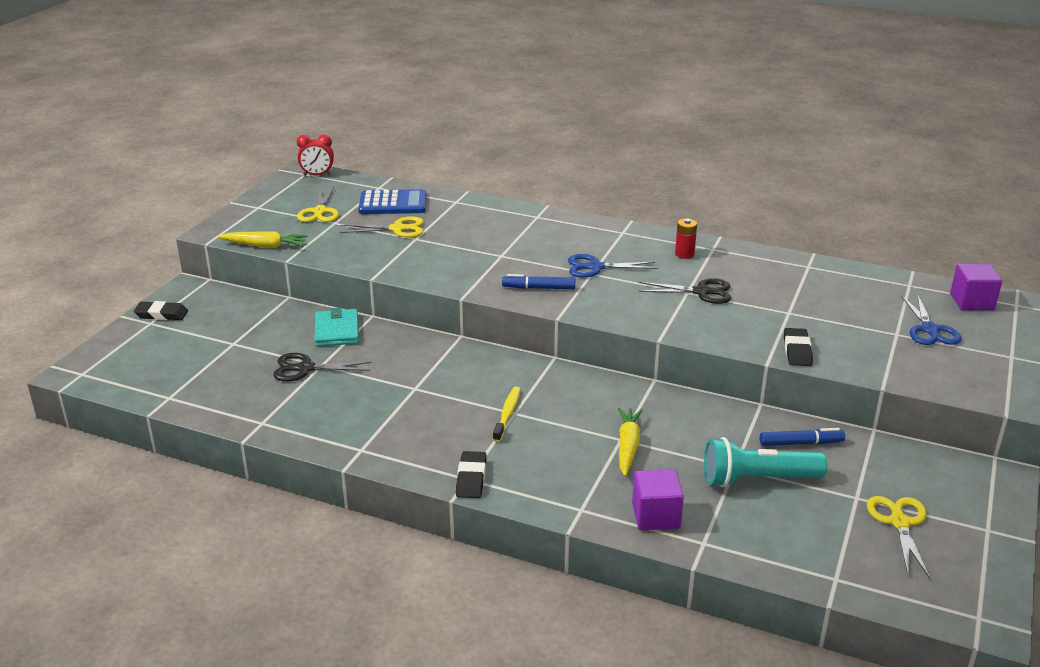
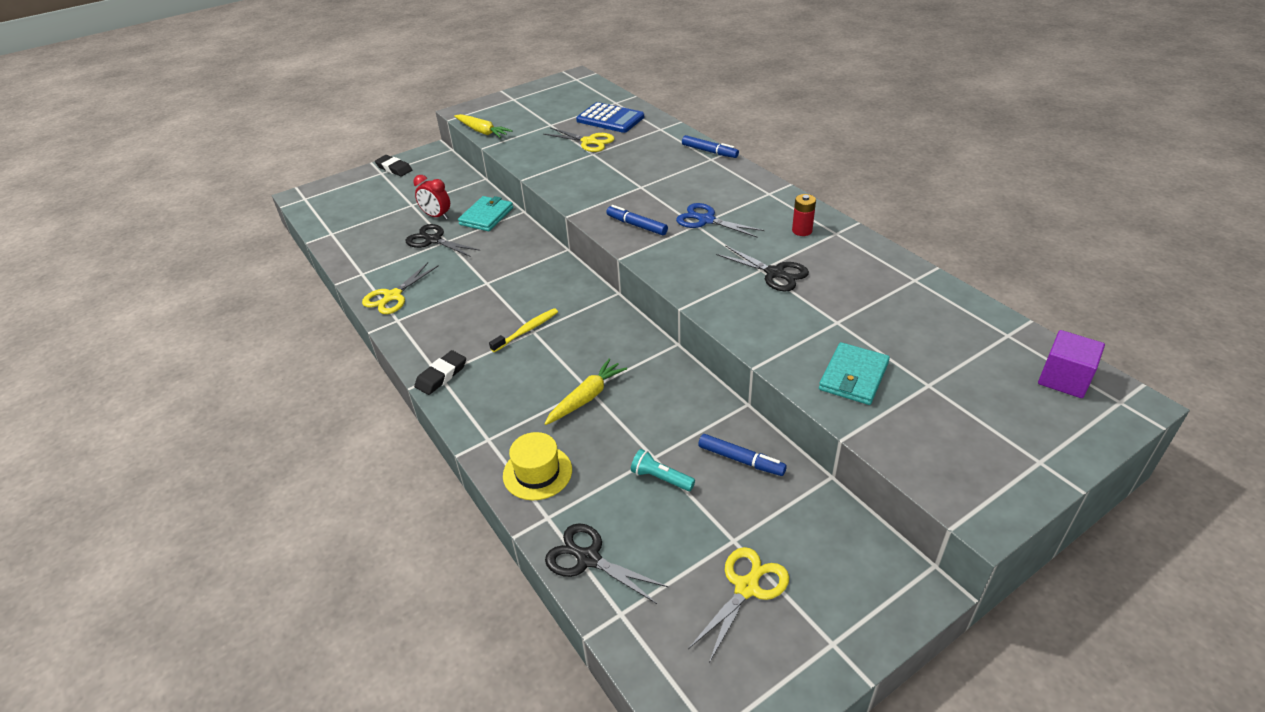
camera: 35 degrees right, 10 degrees up
(317, 175) = (583, 82): red clock -> red clock (436, 216)
(320, 211) = (550, 113): yellow scissors -> yellow scissors (393, 296)
(528, 211) = (709, 151): none -> blue marker
(655, 516) = (537, 472): purple cube -> yellow hat
(757, 479) = (661, 478): turquoise flashlight -> turquoise flashlight, size x0.52
(770, 555) = (588, 559): none -> black scissors
(797, 350) = (799, 365): black eraser -> none
(843, 345) = (853, 376): none -> turquoise wallet
(929, 330) = (973, 394): blue scissors -> none

